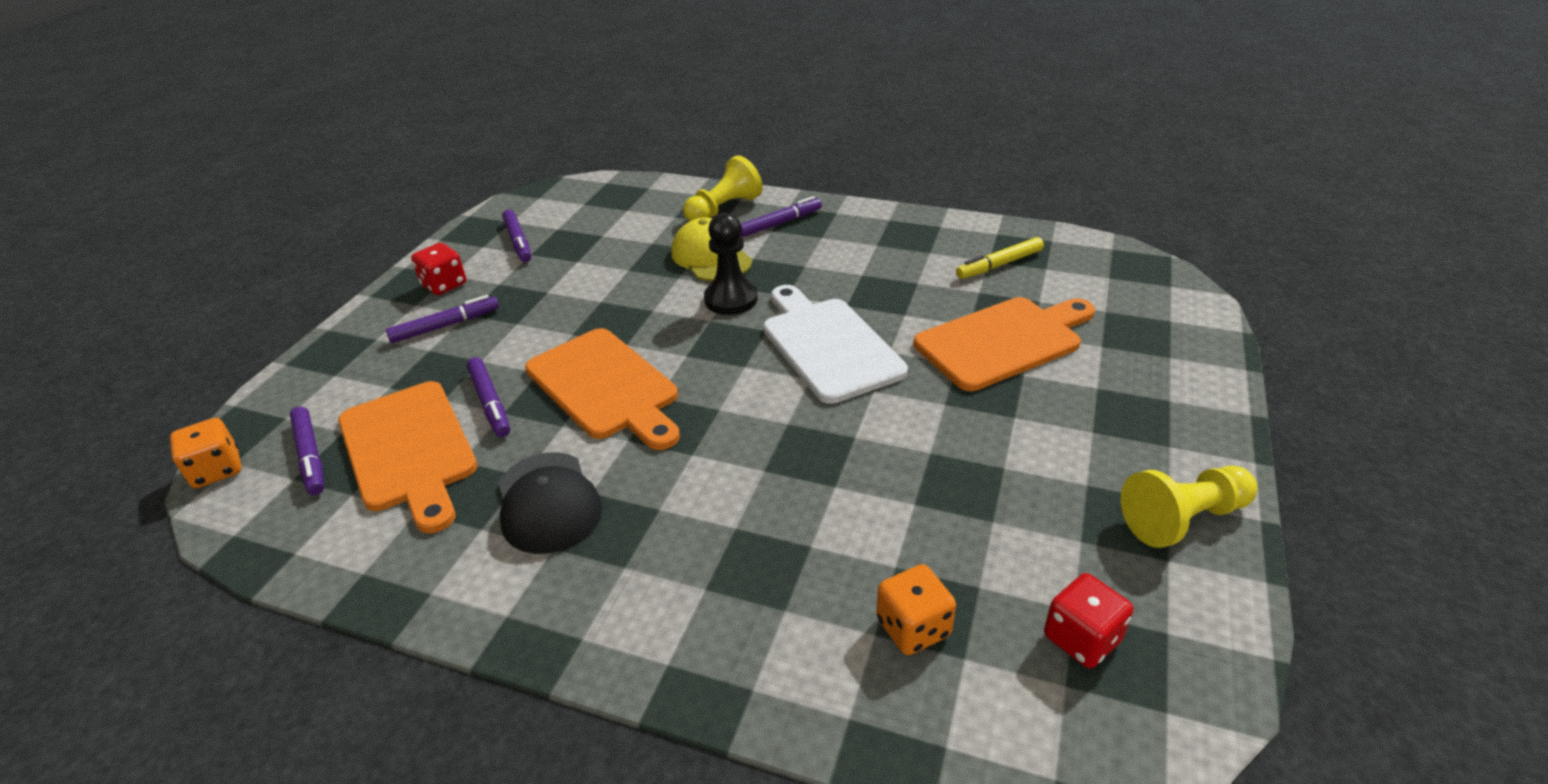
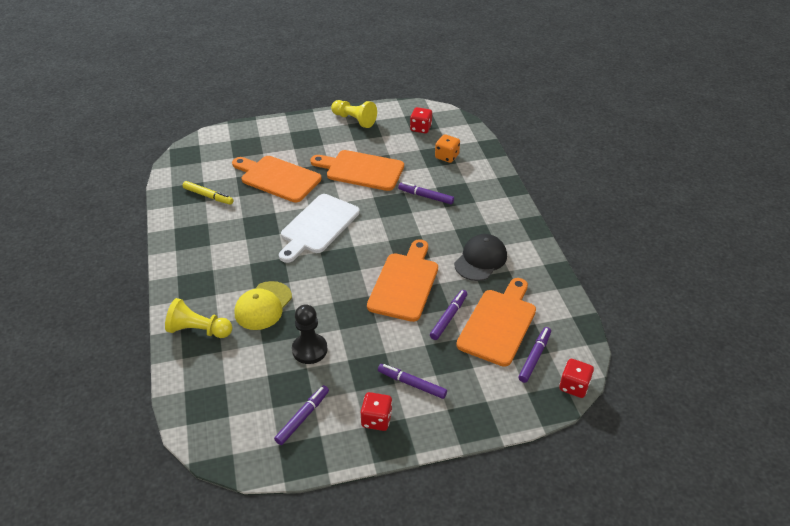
camera: 125 degrees left, 5 degrees up
(217, 470) = (574, 386): orange dice -> red dice
(731, 299) = (302, 276): black pawn -> black pawn (309, 350)
(780, 223) = (205, 294): purple marker -> purple marker (425, 196)
(956, 452) = (361, 170): none -> orange cutting board

